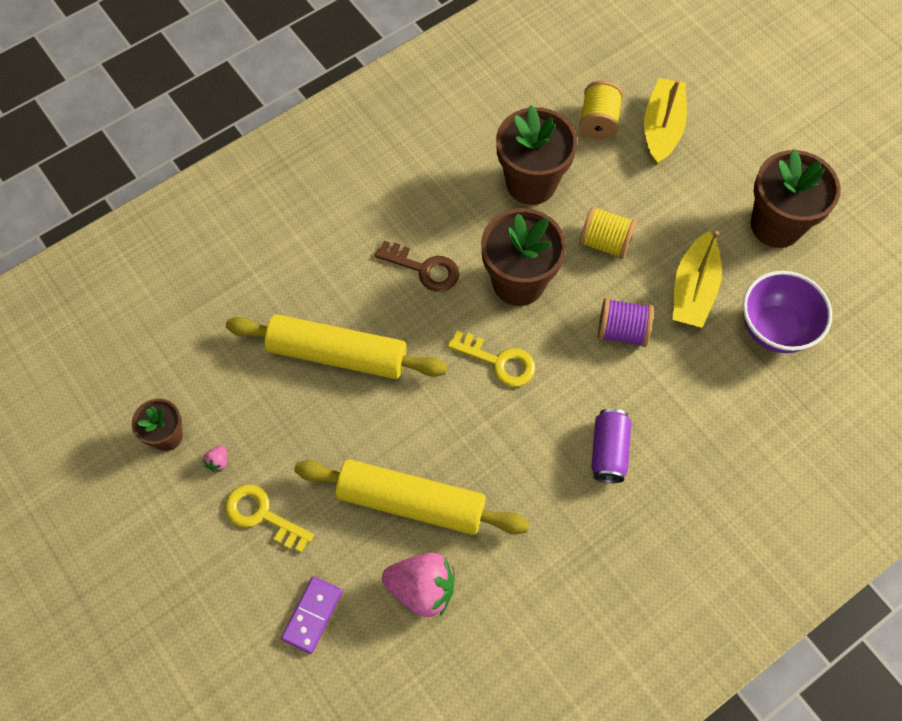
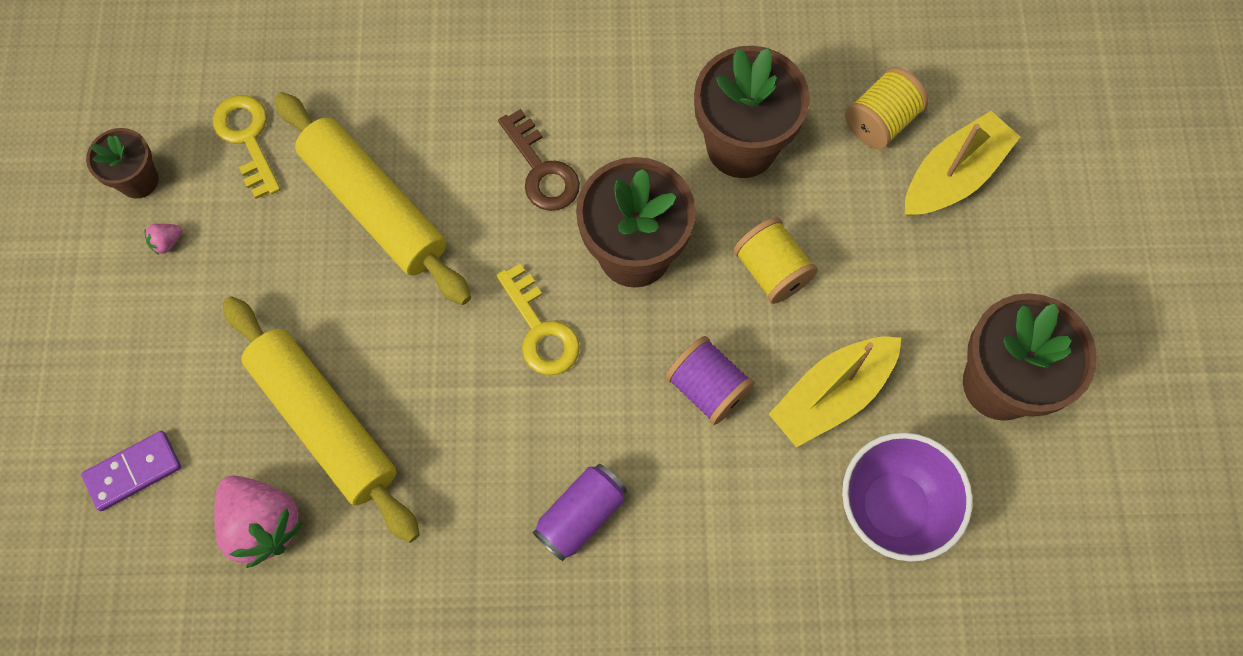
camera: 35 degrees right, 5 degrees up
(262, 515) = (166, 330): yellow key -> yellow key (247, 139)

